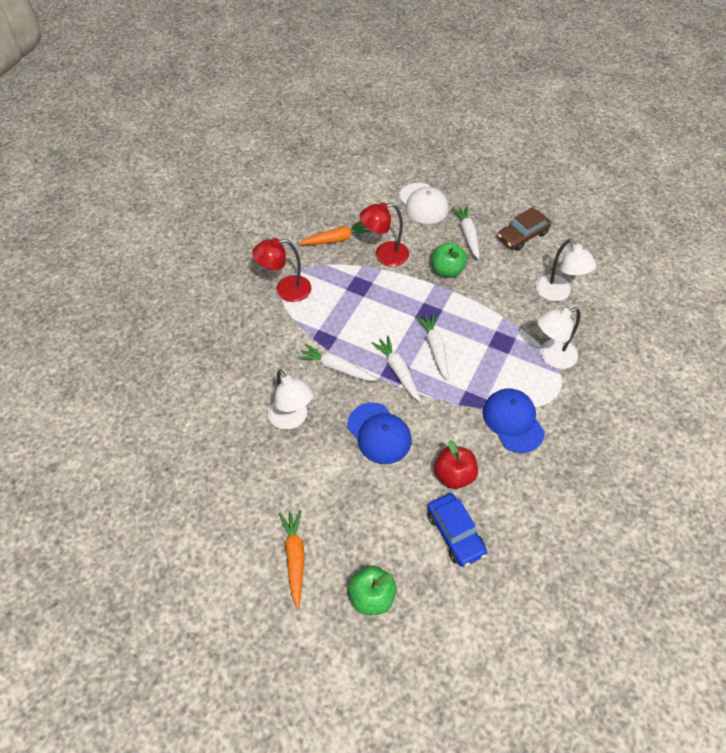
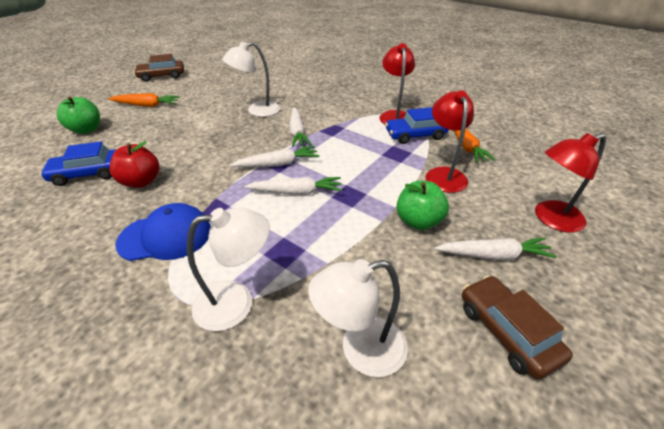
camera: 100 degrees right, 15 degrees down
(190, 589) = (162, 76): none -> brown car
(324, 273) = (415, 135): none -> blue car
(336, 368) = (297, 132): white carrot -> white carrot turned 135 degrees clockwise
(379, 433) = (216, 146): blue cap -> none
(423, 203) = (551, 219): white cap -> red lamp
(551, 357) = (236, 302): white lamp -> white lamp turned 90 degrees clockwise

